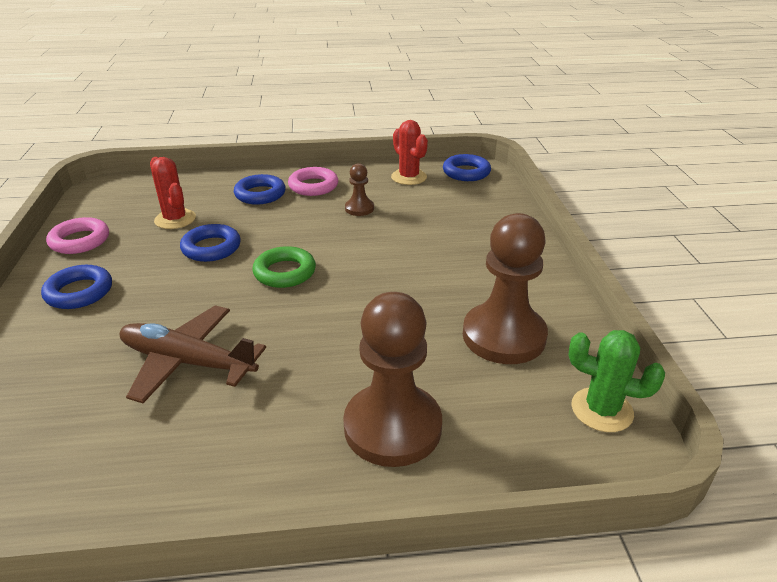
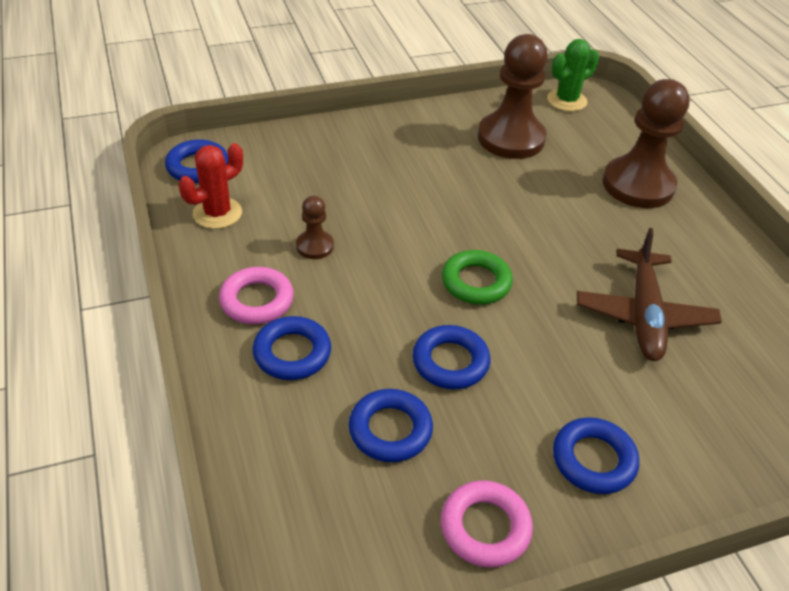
camera: 105 degrees left, 10 degrees up
(175, 219) = (390, 430): red cactus -> blue ring
(602, 410) = (567, 100): green cactus -> green cactus turned 45 degrees clockwise

